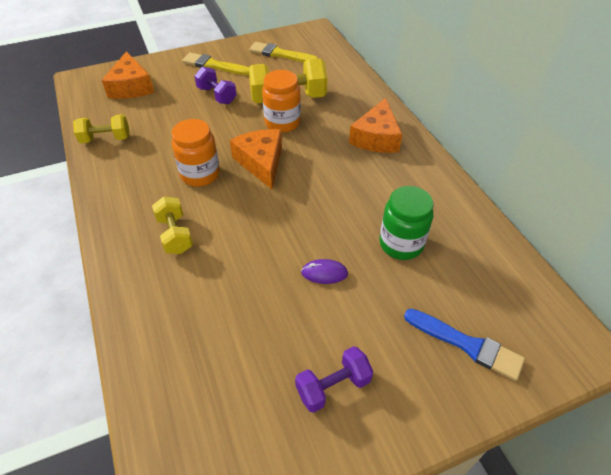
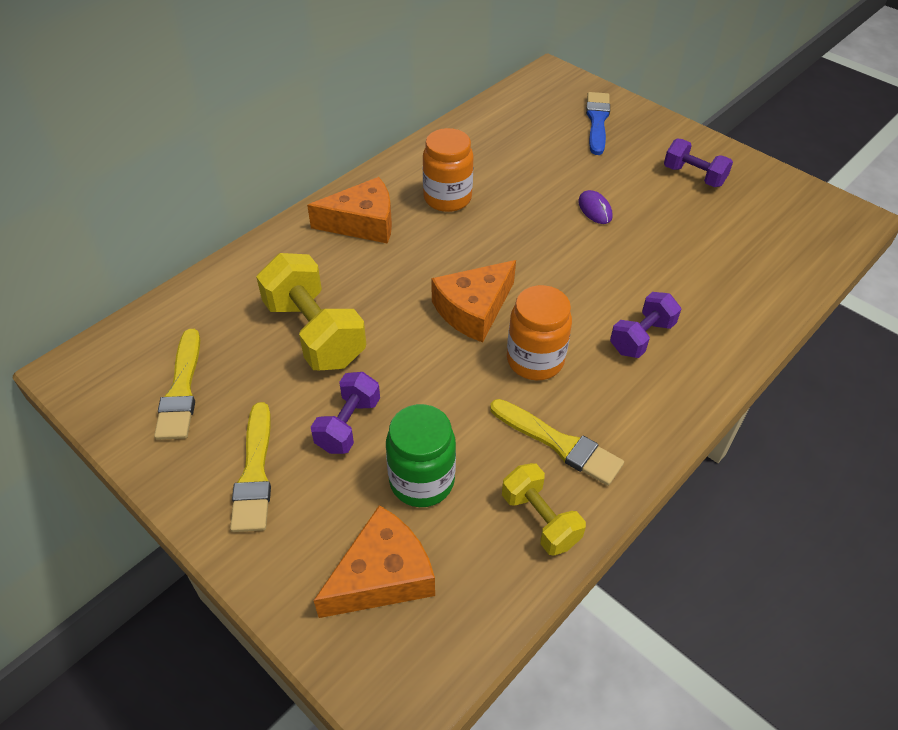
camera: 115 degrees left, 0 degrees up
(138, 162) = (559, 443): none -> yellow brush
(175, 235) = (641, 337): yellow dumbbell -> purple dumbbell
(282, 123) = (379, 318): orange jar -> orange jar (447, 198)
(401, 244) = (521, 171): green jar -> green jar (422, 481)

